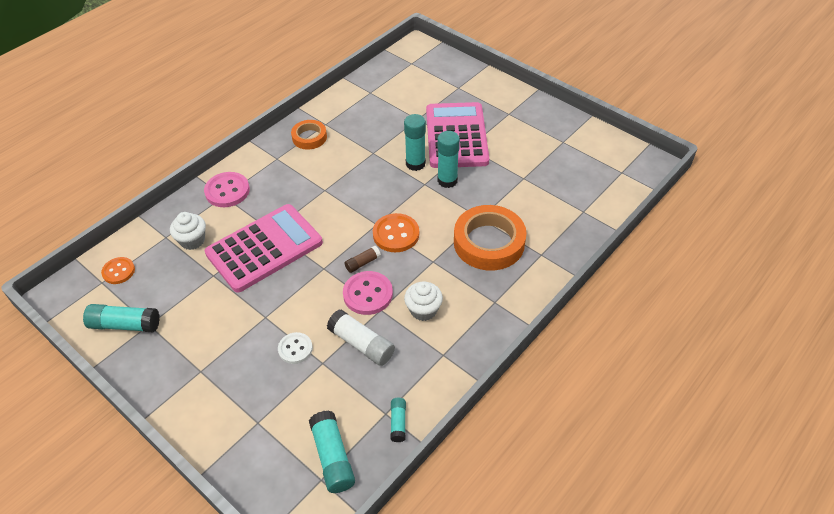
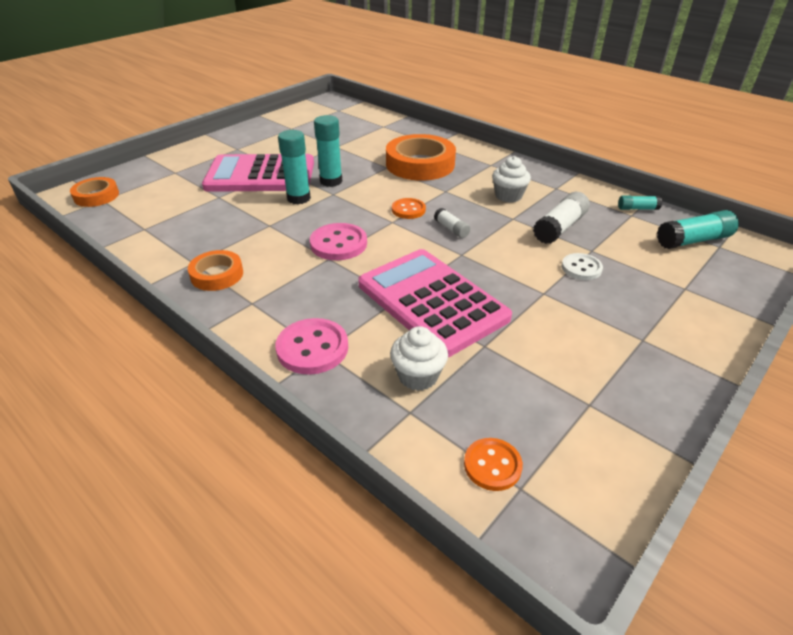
camera: 90 degrees left, 10 degrees down
(125, 325) = (599, 434): turquoise glue stick -> none
(363, 263) = (451, 229): brown glue stick -> white glue stick
(368, 294) = (494, 225): pink button -> pink button (338, 244)
(396, 234) = (408, 210): orange button -> orange button, size x0.65
(416, 59) = (96, 196): none -> orange tape

